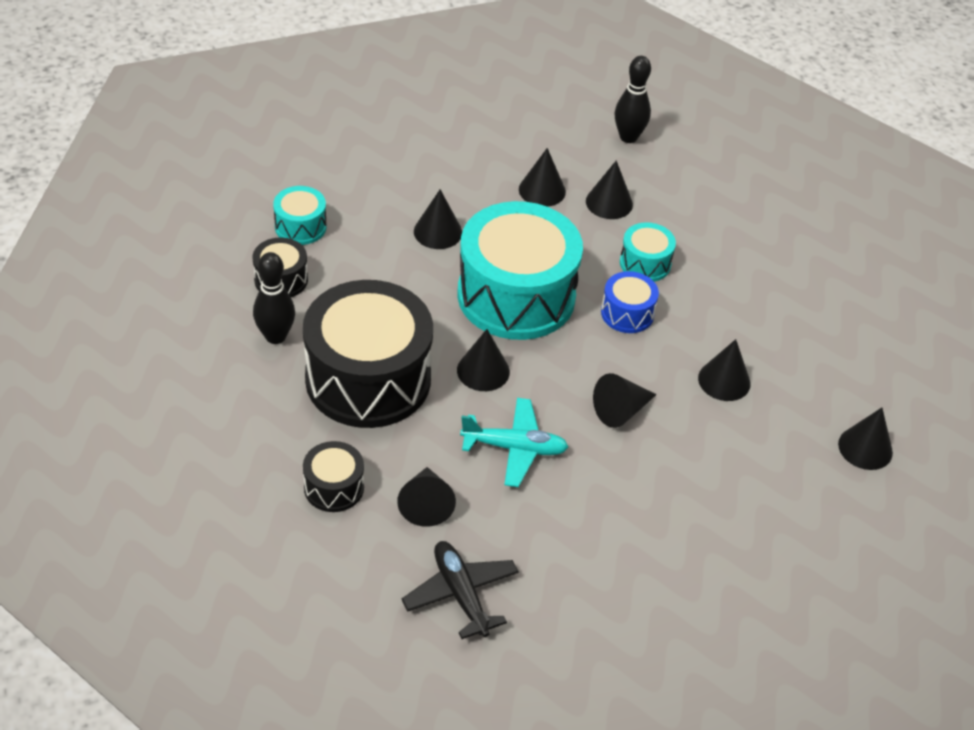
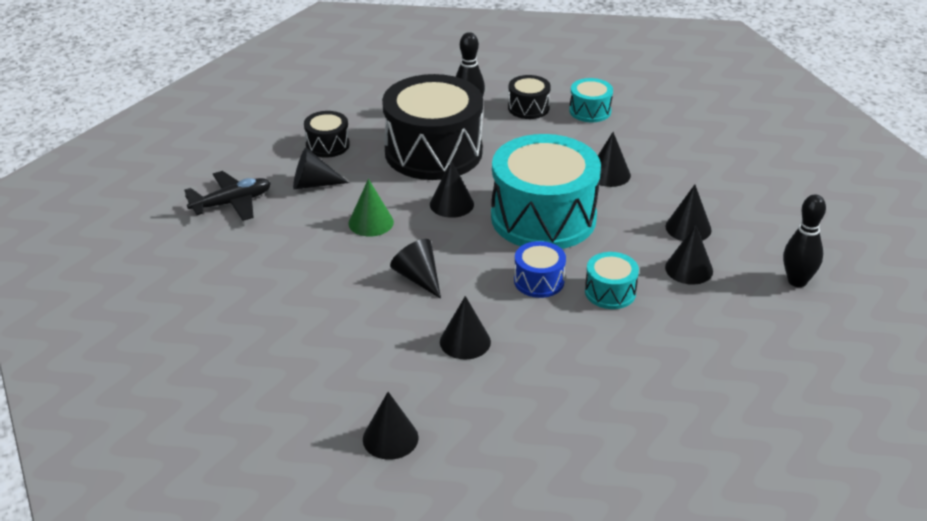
camera: 90 degrees right, 10 degrees down
(514, 448) = (371, 222): turquoise plane -> green cone

